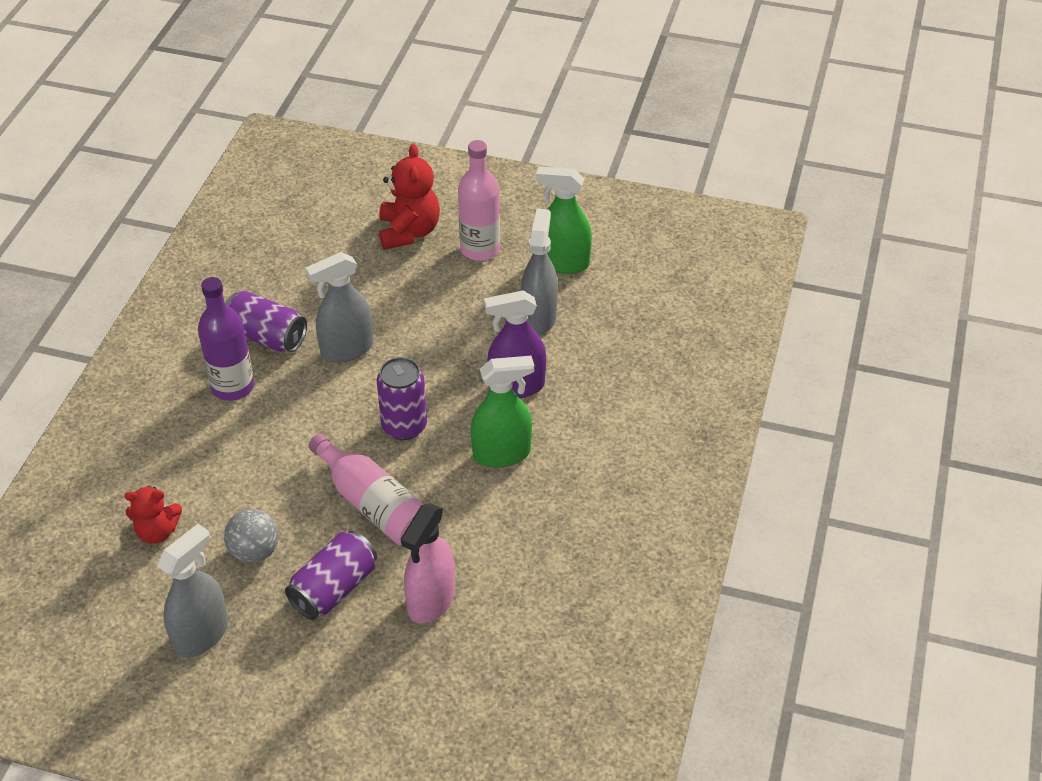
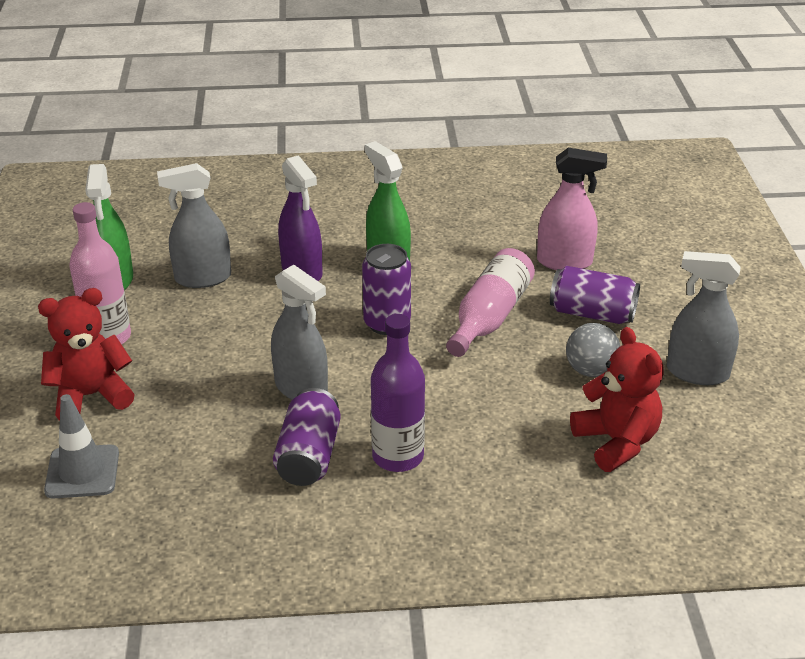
camera: 110 degrees left, 10 degrees down
(157, 532) = (616, 442): red teddy bear -> red teddy bear, size x1.54
(325, 219) = (82, 472): none -> grey traffic cone

